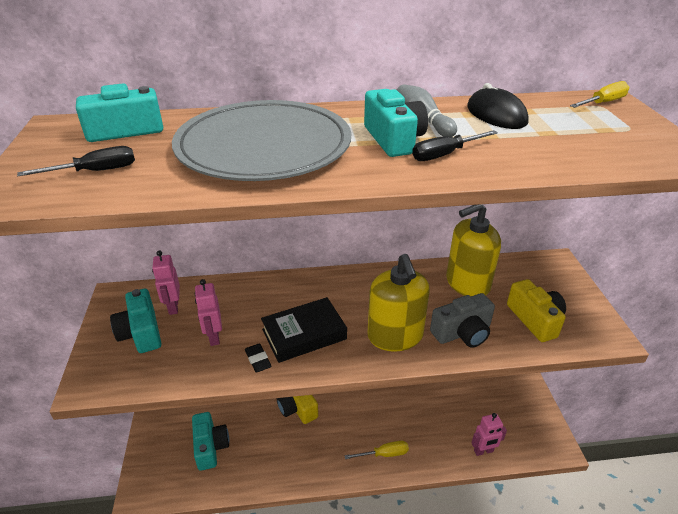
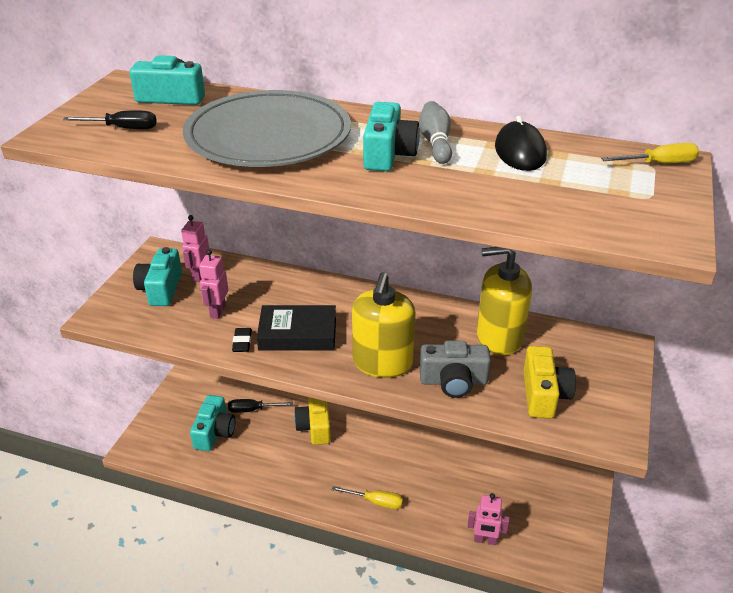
camera: 25 degrees right, 0 degrees up
(445, 154) = (419, 179): black screwdriver -> black screwdriver (252, 410)

